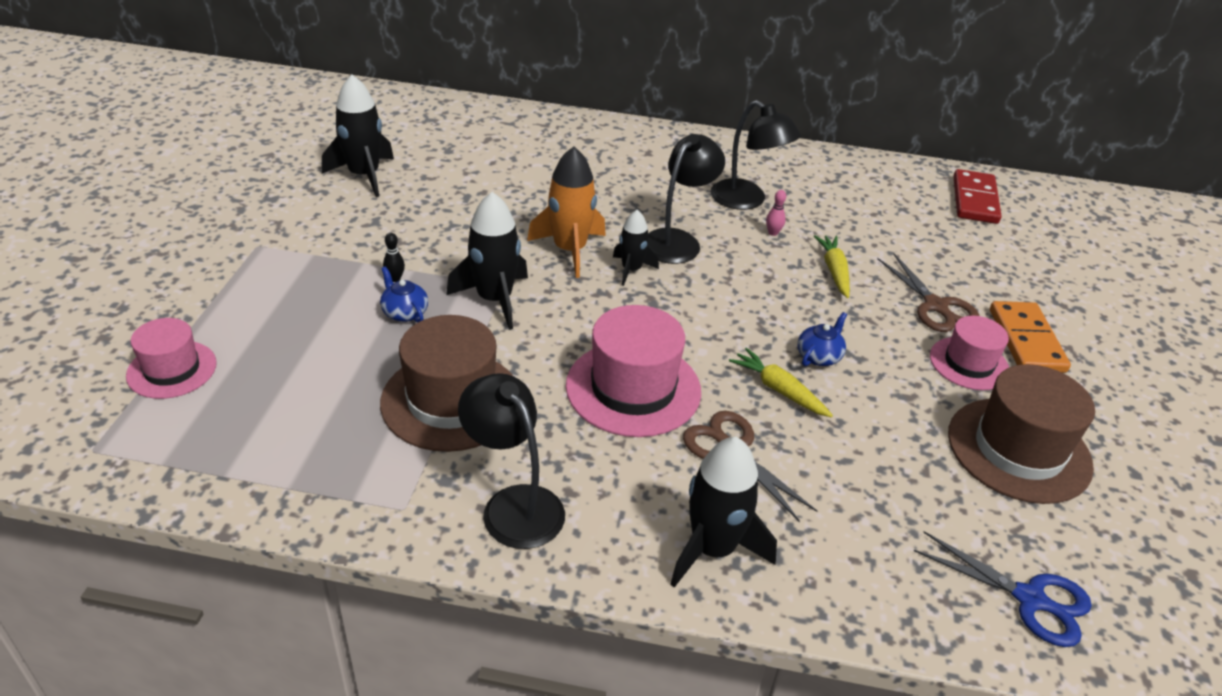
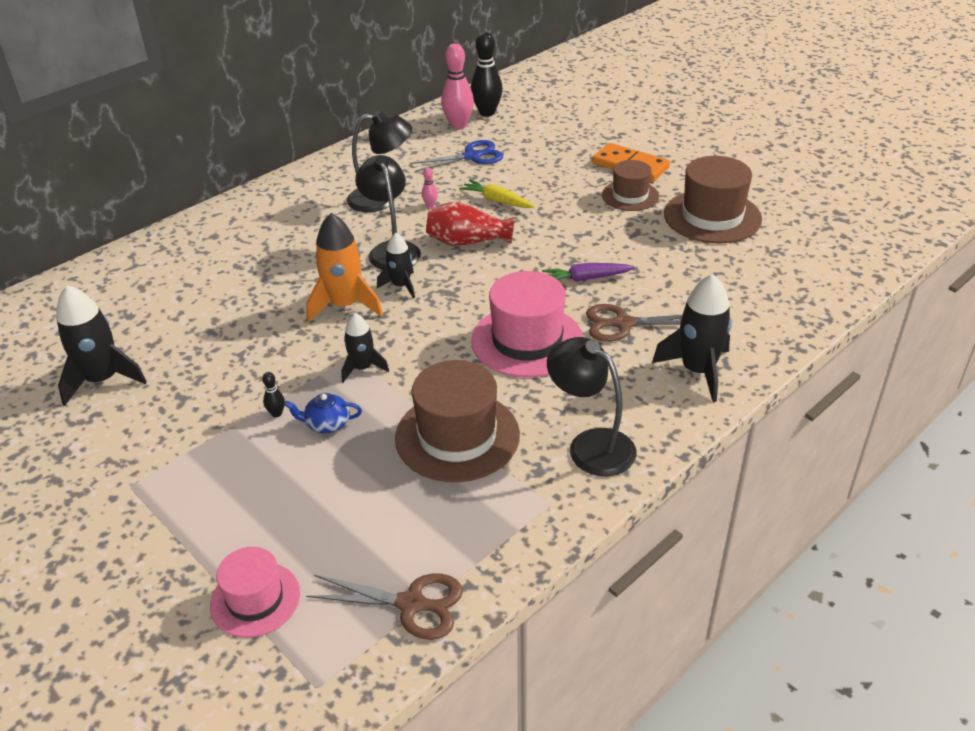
camera: 50 degrees left, 0 degrees up
(495, 299) = (362, 368): black rocket -> black rocket, size x0.60
(514, 504) = (590, 445): black lamp -> black lamp turned 45 degrees clockwise
(744, 280) = (467, 241): none -> red vase
(779, 390) = (586, 279): yellow carrot -> purple carrot
(819, 356) = (571, 247): blue teapot -> none
(926, 192) = (458, 125): none -> pink bowling pin
(936, 306) = (570, 180): brown scissors -> brown scissors (412, 604)
(969, 363) = (630, 196): pink hat -> brown hat
(974, 200) = (487, 112): red domino -> black bowling pin
(1030, 599) = (817, 271): blue scissors -> blue scissors (472, 156)

